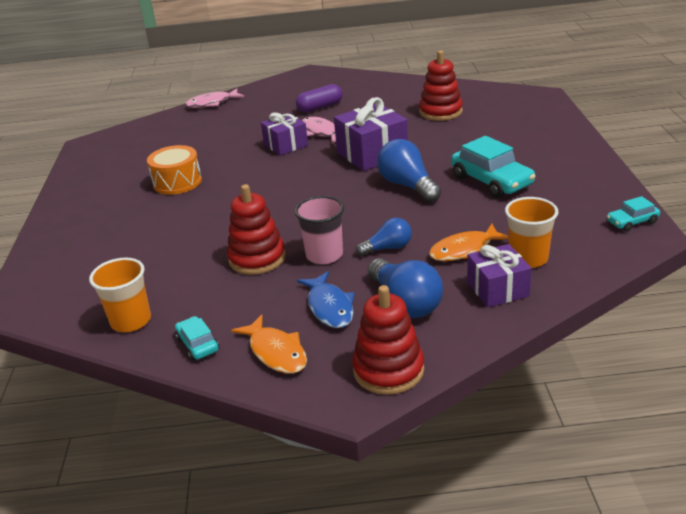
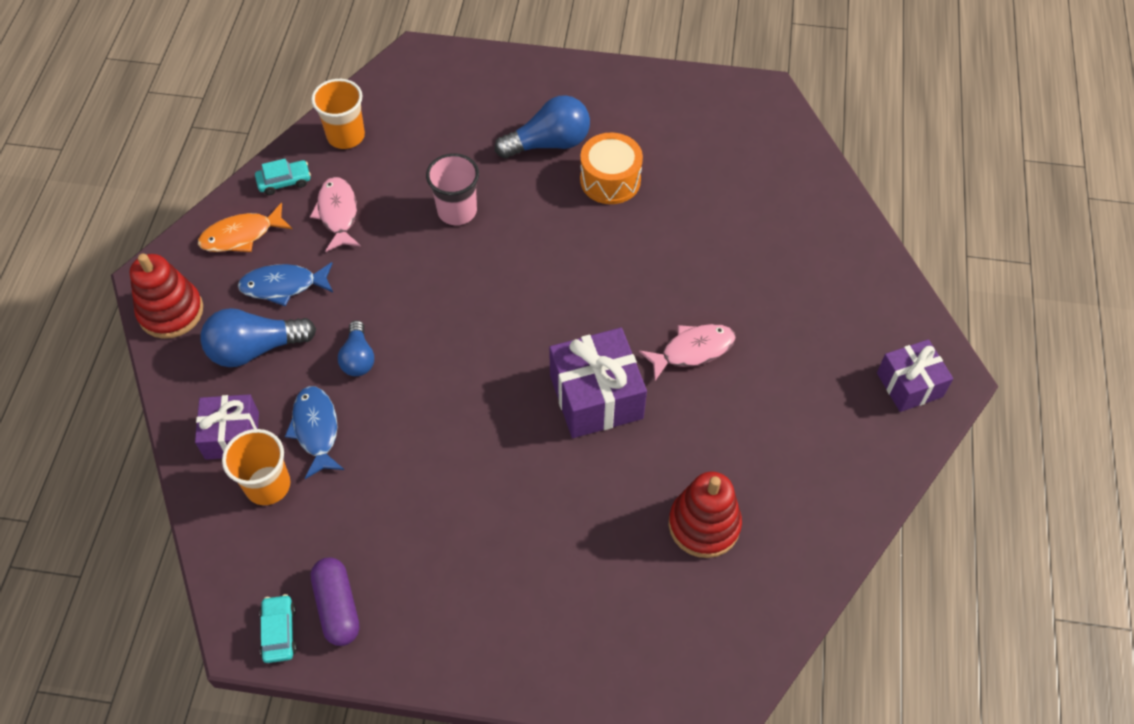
camera: 100 degrees right, 25 degrees up
(212, 103) = (857, 231): pink fish -> pink fish (338, 214)
(257, 258) = (400, 239): red stacking toy -> none
(286, 145) = (668, 302): purple gift -> purple gift (909, 385)
(320, 107) = (787, 365): purple capsule -> purple capsule (337, 607)
(324, 255) = (375, 298): pink cup -> pink cup (457, 211)
(408, 186) = (487, 415): blue light bulb -> blue light bulb (549, 143)
(464, 250) = (316, 429): orange fish -> blue fish
(491, 181) = (454, 514): turquoise car -> none

